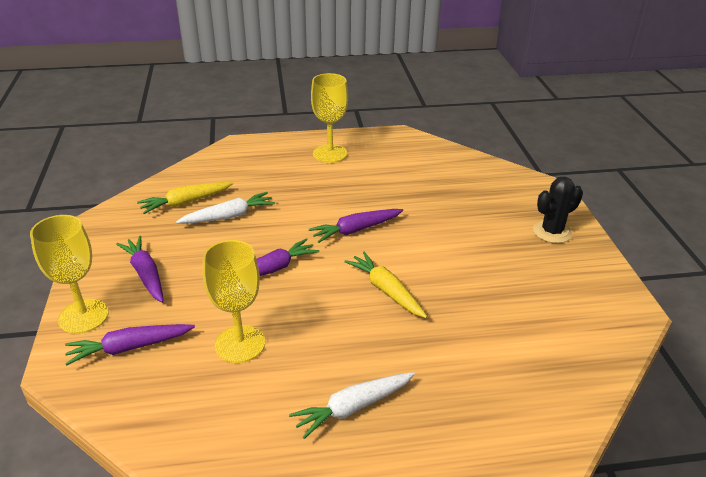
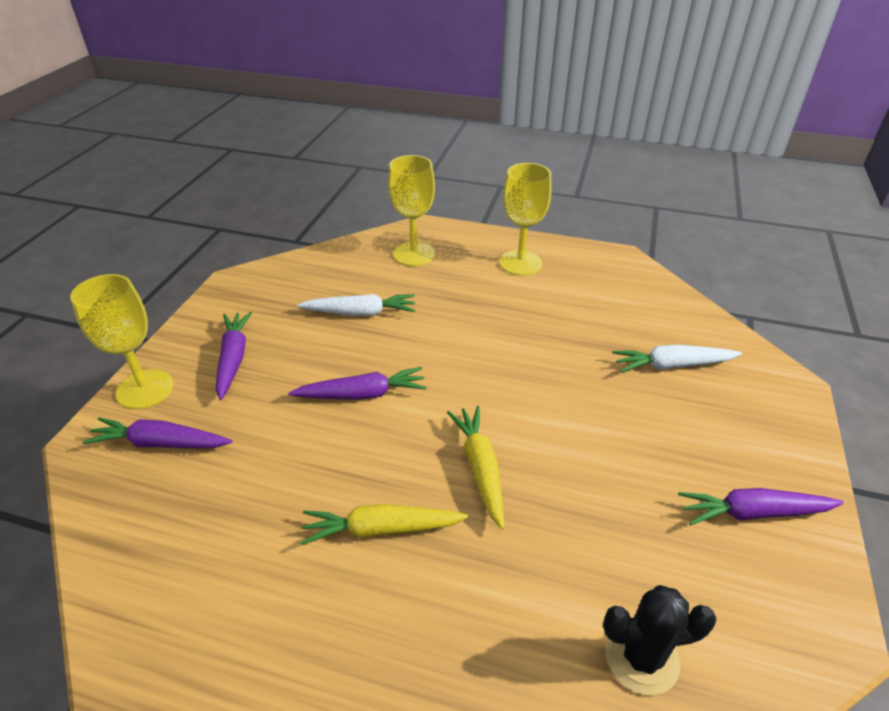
camera: 25 degrees right, 5 degrees up
(186, 202) = (327, 284): yellow carrot -> yellow carrot (381, 529)
(240, 344) = (270, 481): yellow goblet -> yellow goblet (414, 254)
(353, 408) = (340, 624): white carrot -> white carrot (672, 365)
(356, 230) = (492, 372): purple carrot -> purple carrot (753, 513)
(552, 232) = (760, 454): black cactus -> black cactus (642, 657)

